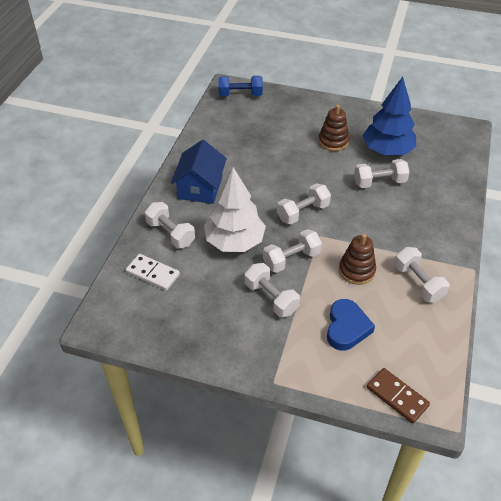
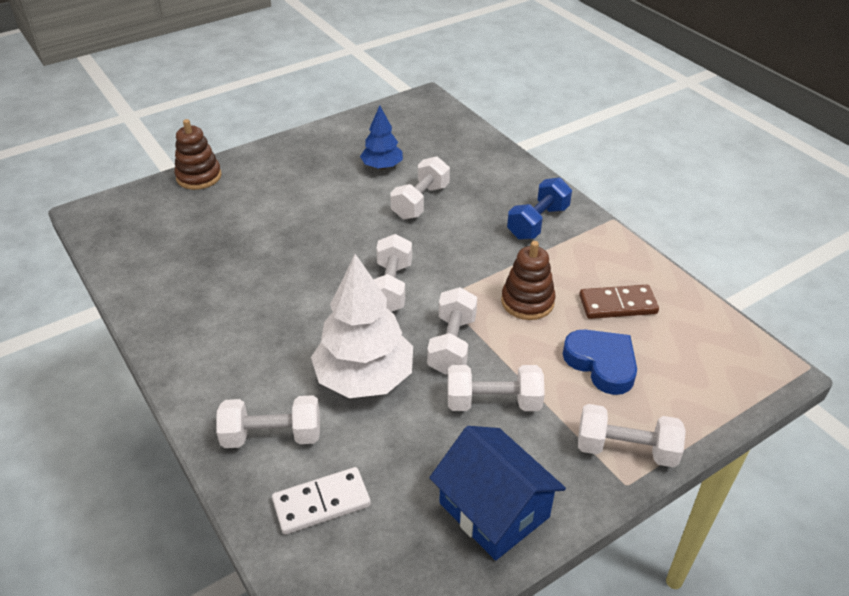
camera: 50 degrees left, 5 degrees down
(200, 187) = (229, 352): blue house -> blue house (494, 510)
(240, 95) = (123, 213): blue dumbbell -> blue dumbbell (538, 222)
(333, 141) = (314, 193): brown stacking toy -> brown stacking toy (199, 177)
(387, 150) = (382, 166): blue tree -> blue tree, size x0.56
(397, 396) = (731, 385): brown domino -> brown domino (617, 304)
(418, 283) = (592, 268): white dumbbell -> white dumbbell (626, 449)

